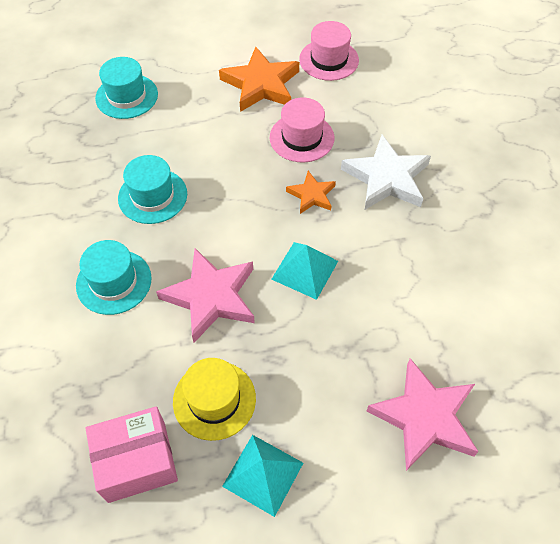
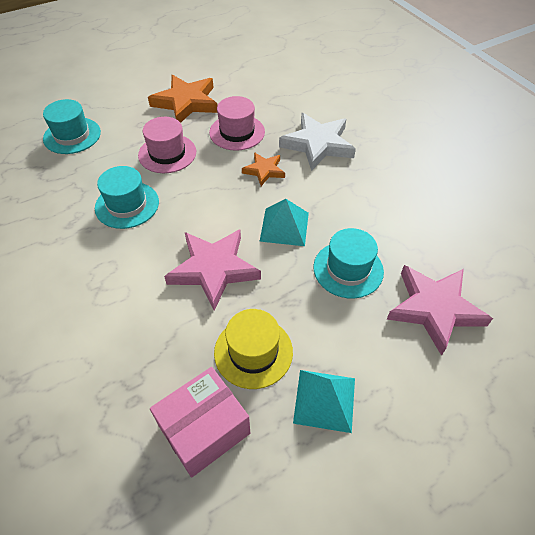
camera: 20 degrees left, 5 degrees down
(114, 282) = (118, 282): turquoise hat -> turquoise hat (348, 269)
(329, 60) = (233, 75): pink hat -> pink hat (167, 153)

